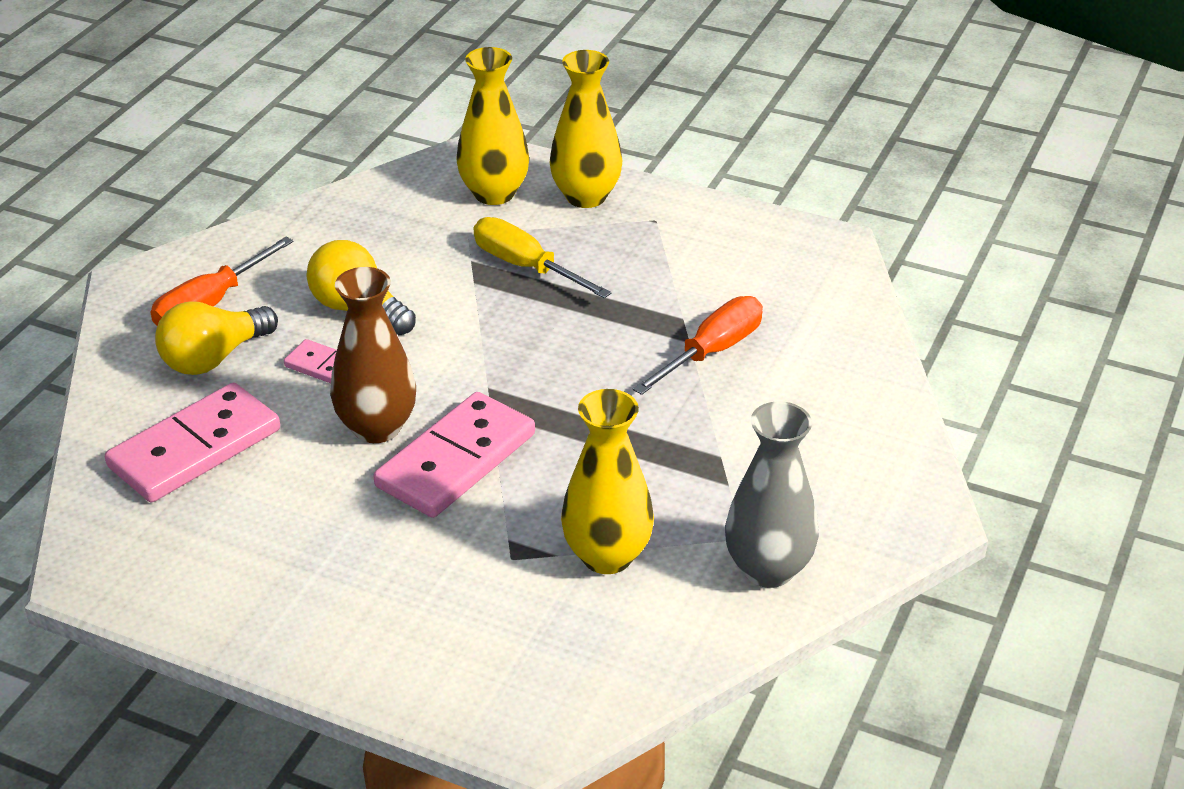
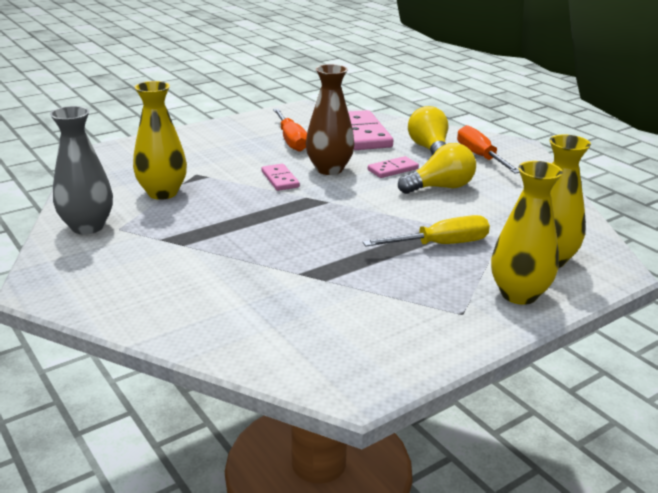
camera: 120 degrees right, 10 degrees down
(456, 460) = (280, 179): pink domino -> pink domino, size x0.53
(712, 351) = (278, 277): orange screwdriver -> orange screwdriver (291, 140)

